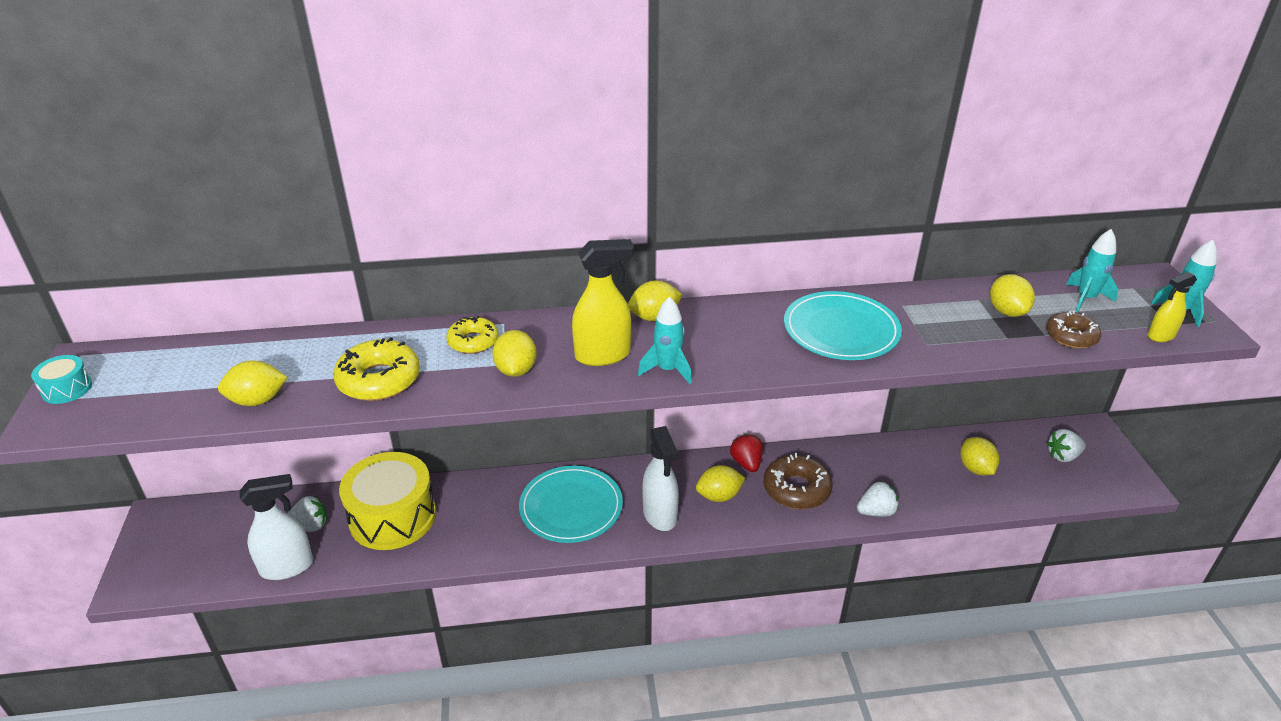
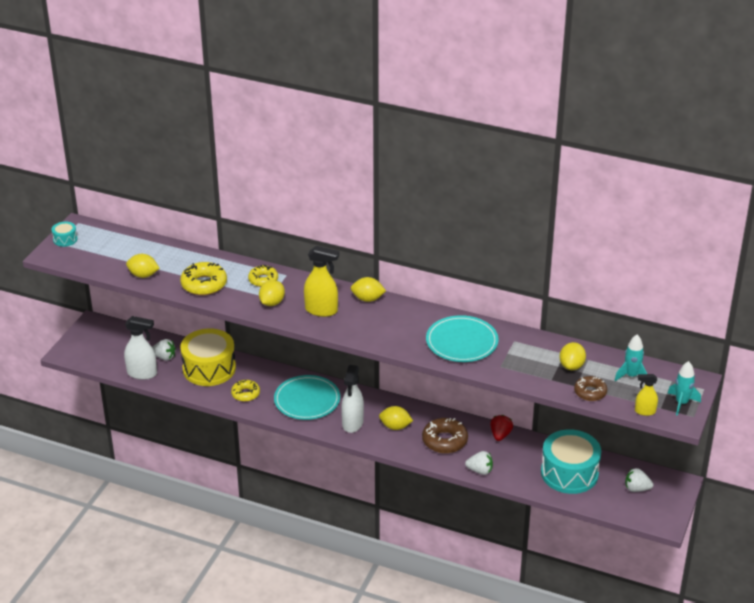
camera: 30 degrees right, 0 degrees up
(475, 534) = (245, 394): none -> yellow donut
(667, 370) = (347, 329): turquoise rocket -> none
(746, 463) = (429, 415): red strawberry -> red strawberry (500, 435)
(975, 468) = (569, 473): yellow lemon -> turquoise drum

